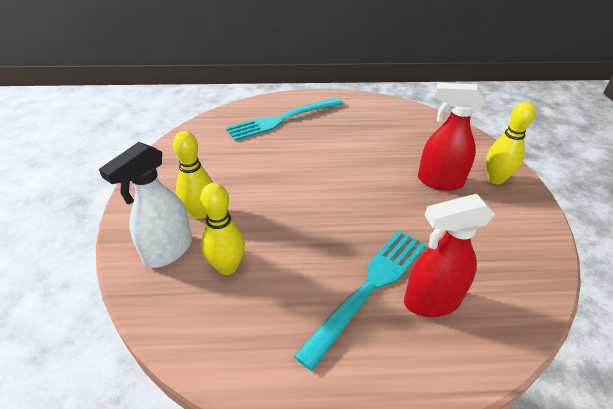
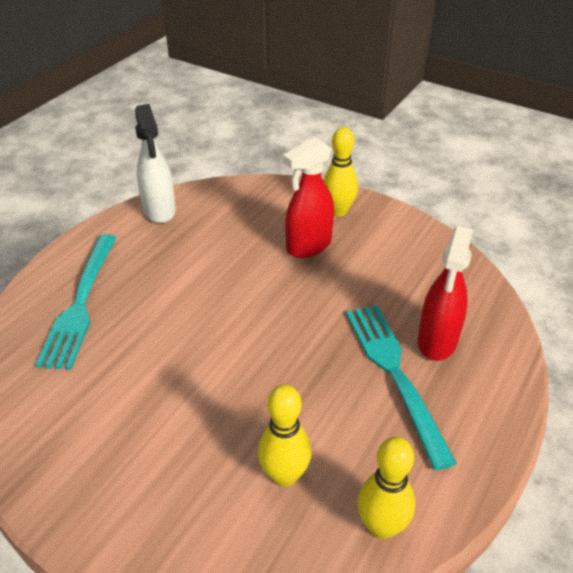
camera: 55 degrees left, 0 degrees up
(168, 251) = (213, 525): white spray bottle -> white spray bottle (159, 210)
(200, 213) = (175, 464): yellow bowling pin -> yellow bowling pin (381, 526)

